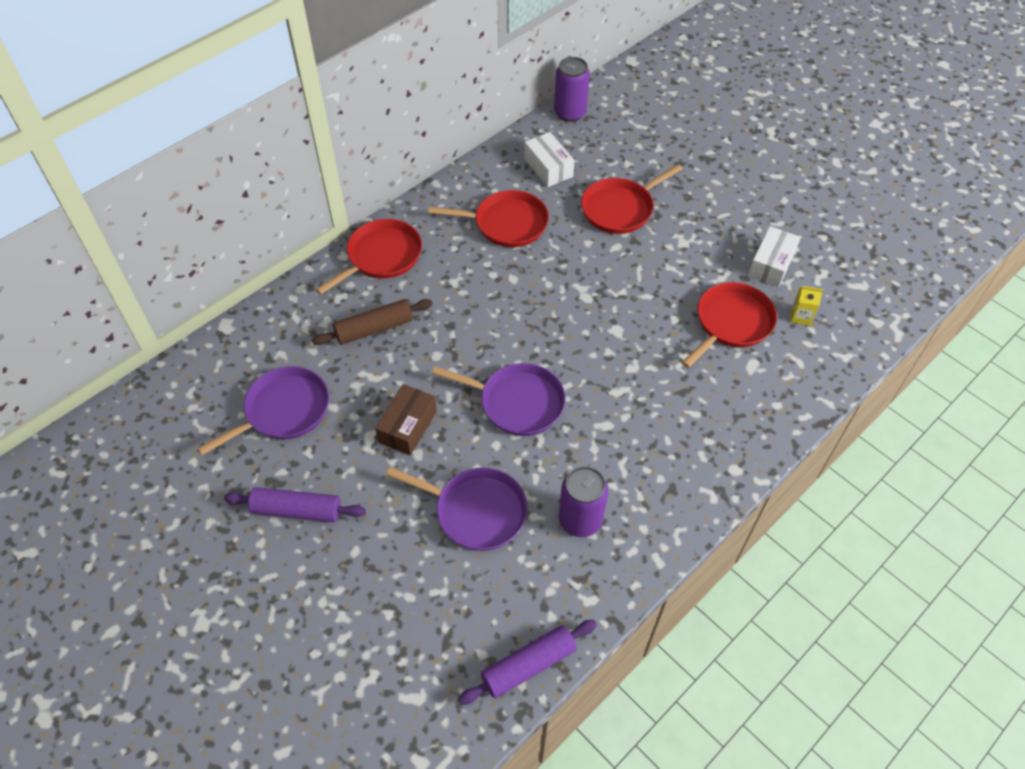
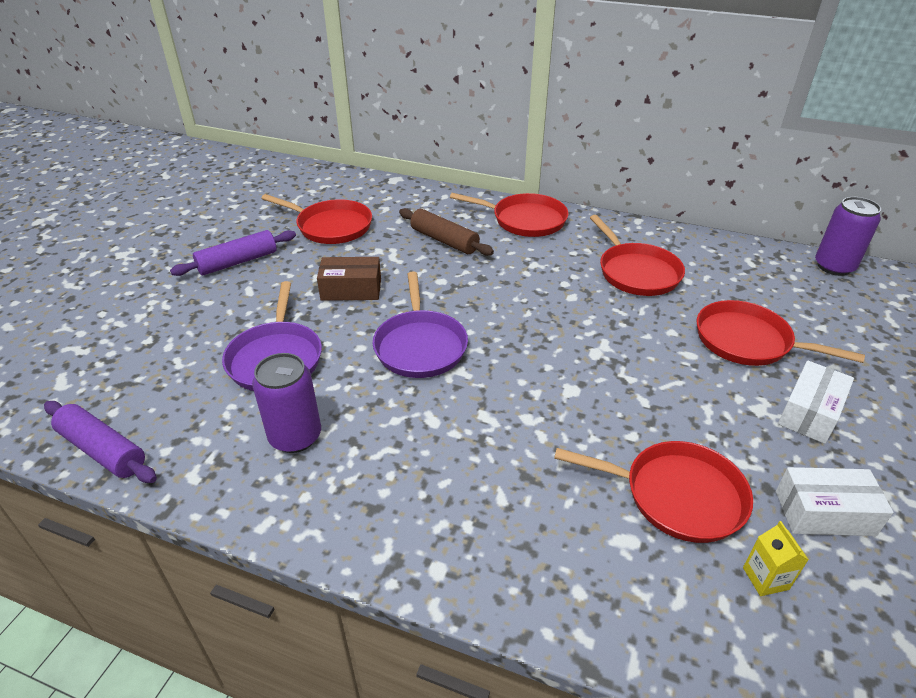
camera: 65 degrees right, 15 degrees down
(284, 410) = (331, 226): purple pan -> red pan
(297, 510) = (238, 262): purple rolling pin -> purple rolling pin turned 75 degrees clockwise
(548, 167) = (740, 275): white box -> white box (810, 412)

